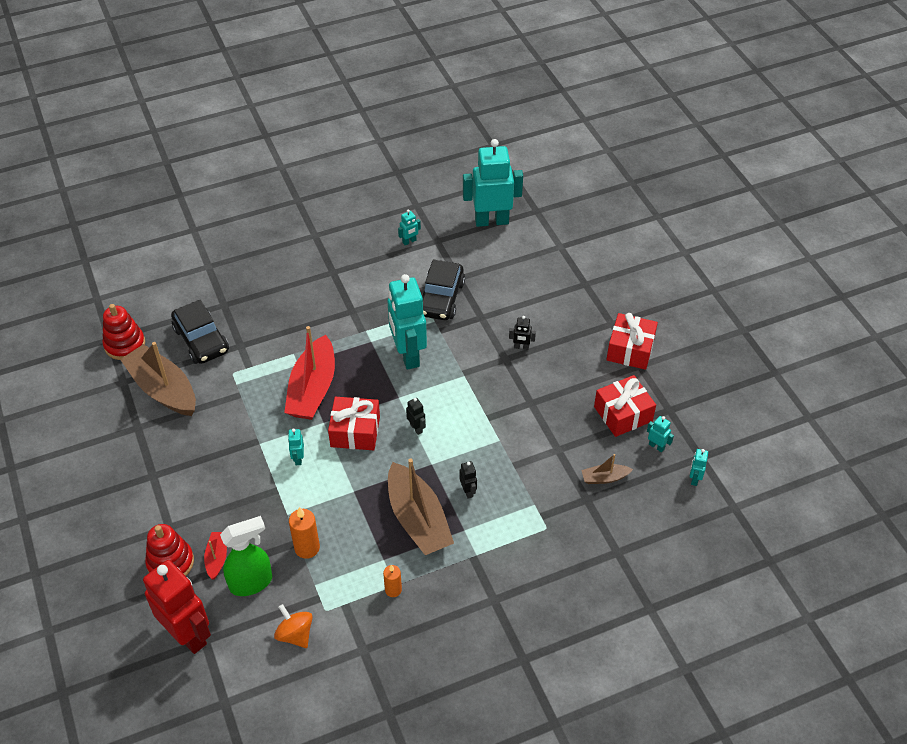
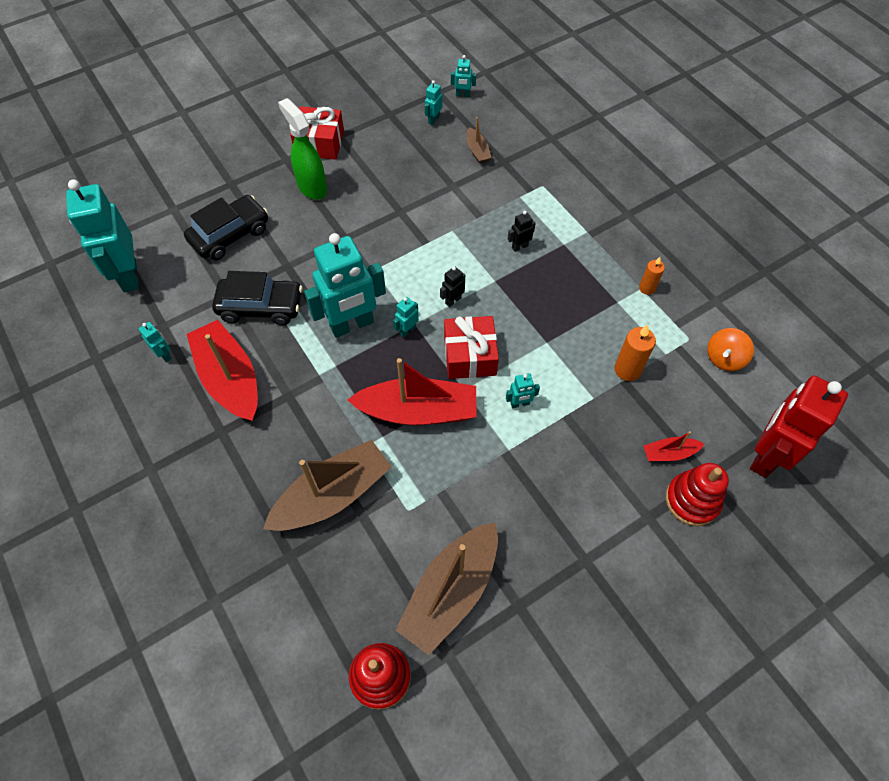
camera: 100 degrees left, 10 degrees up
(201, 340) = (358, 567): black car -> black car (230, 235)
(251, 582) = (685, 411): green spray bottle -> green spray bottle (312, 187)
(376, 278) = (230, 379): none -> red boat
(393, 392) = (407, 330): none -> turquoise robot
(418, 519) = (563, 281): brown boat -> brown boat (332, 495)
(521, 347) = (327, 226): black robot -> none
(623, 414) = (401, 143): red gift -> none

